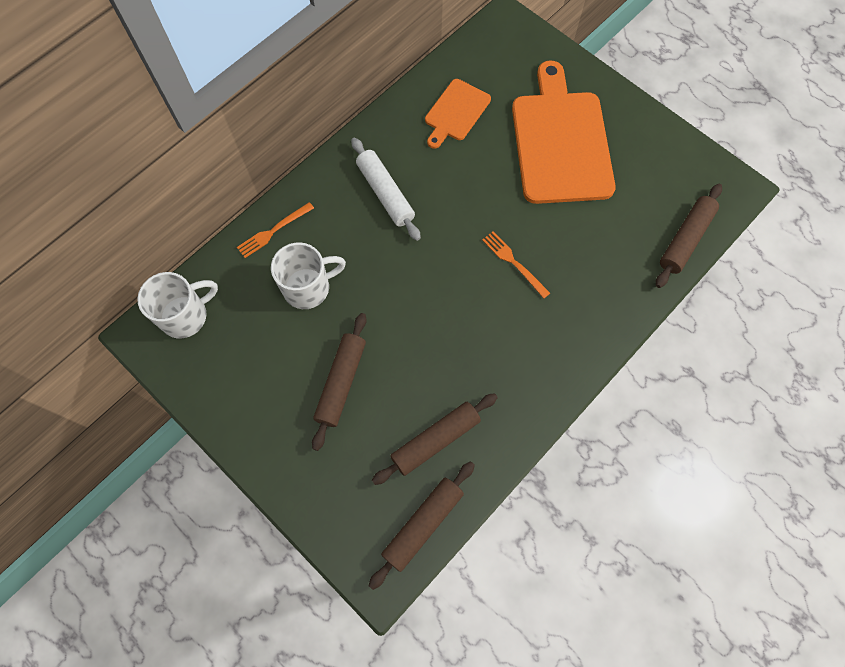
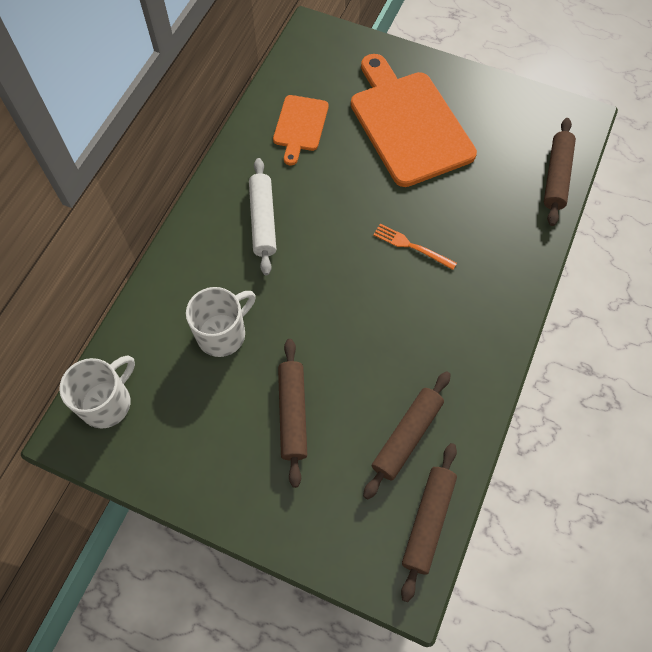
camera: 20 degrees left, 5 degrees down
(273, 231) = (166, 290): orange fork -> none
(385, 193) = (263, 220): white rolling pin -> white rolling pin turned 45 degrees clockwise

